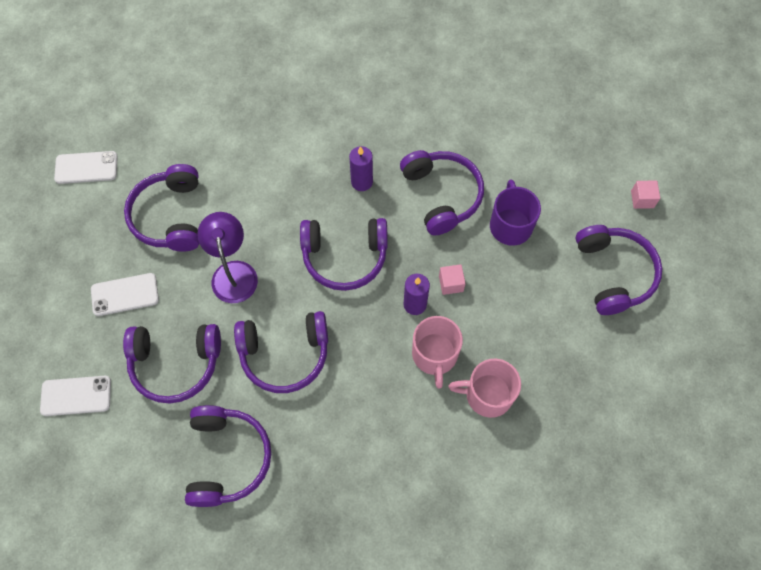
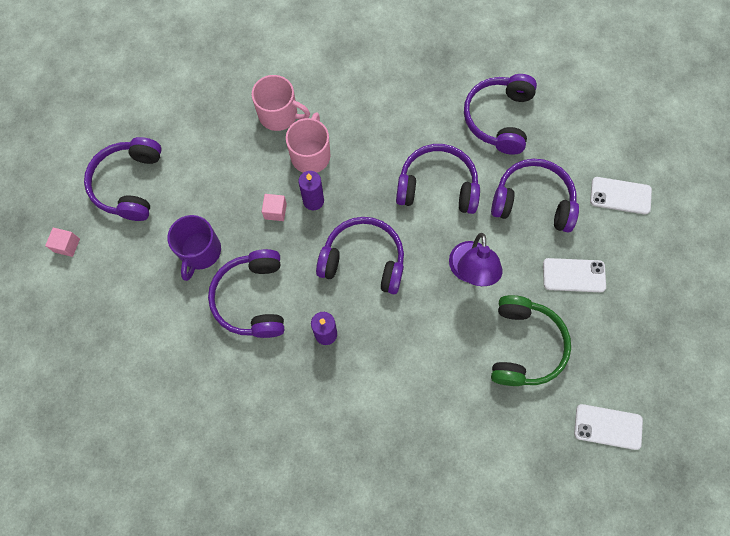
camera: 165 degrees left, 5 degrees up
(170, 216) = (524, 346): purple headphones -> green headphones

